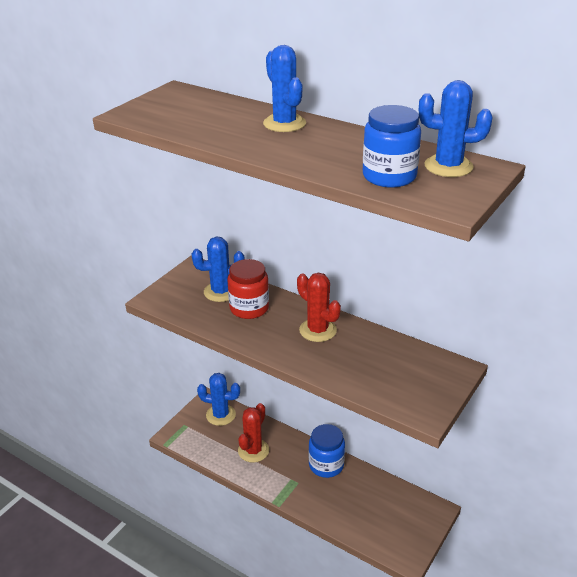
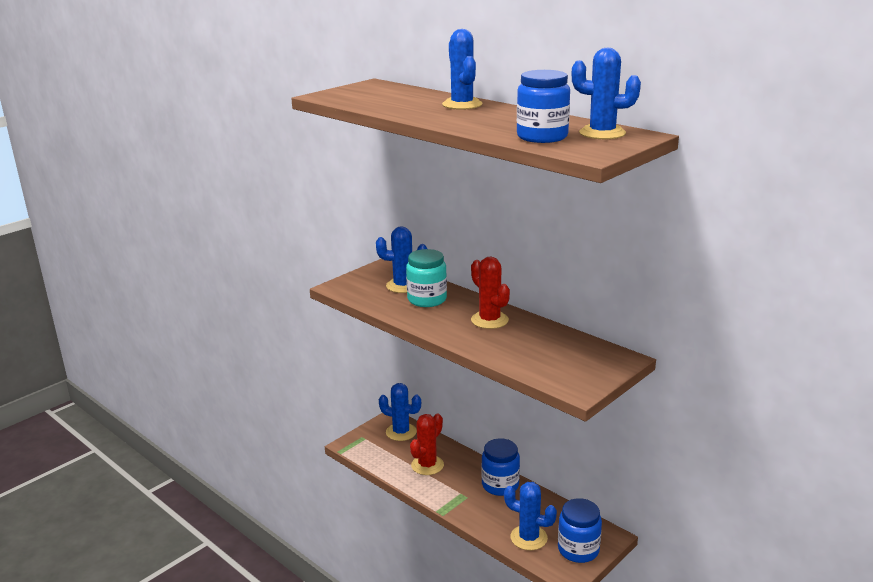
camera: 10 degrees right, 10 degrees down
(249, 308) = (427, 299): red jar -> turquoise jar
(364, 521) = (528, 538): none -> blue cactus
(411, 529) = (578, 550): none -> blue jar

